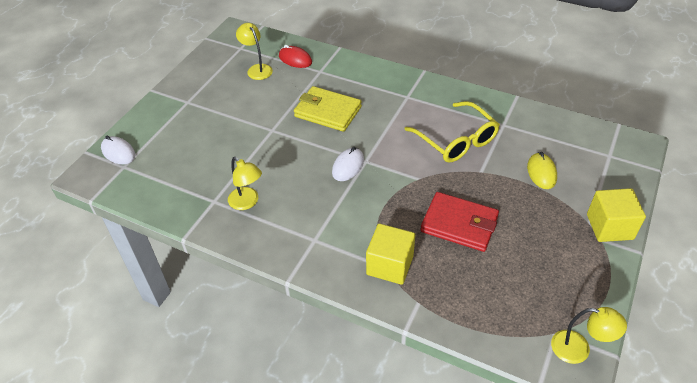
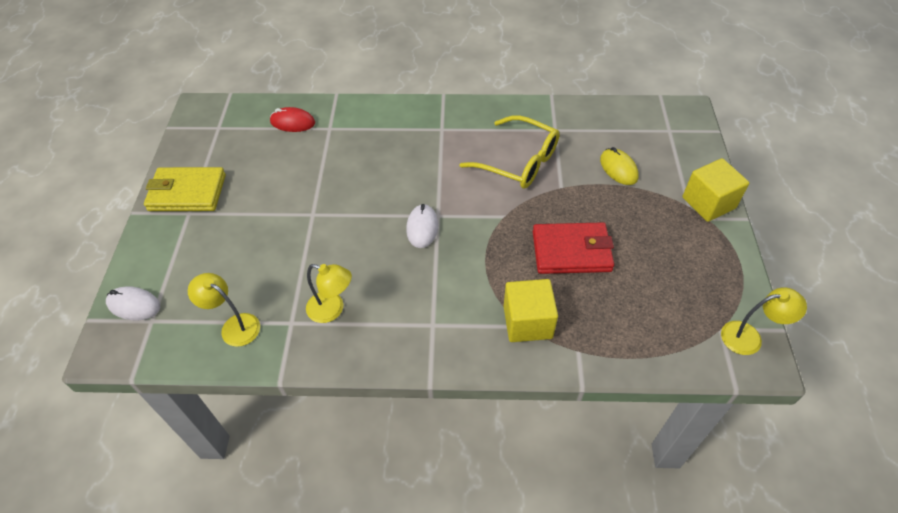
camera: 25 degrees left, 5 degrees up
(257, 69) = (253, 147): yellow lamp -> yellow lamp (234, 326)
(328, 112) = (365, 172): yellow wallet -> yellow wallet (187, 192)

